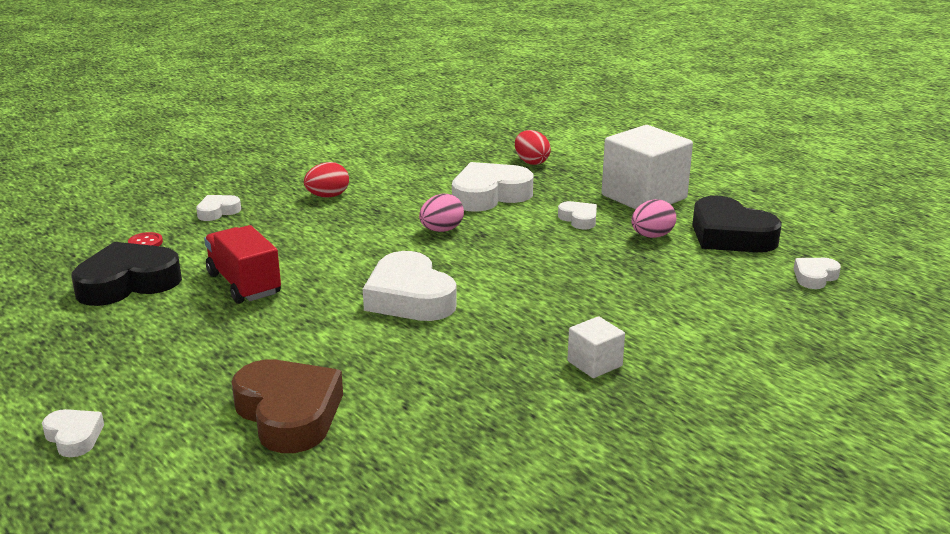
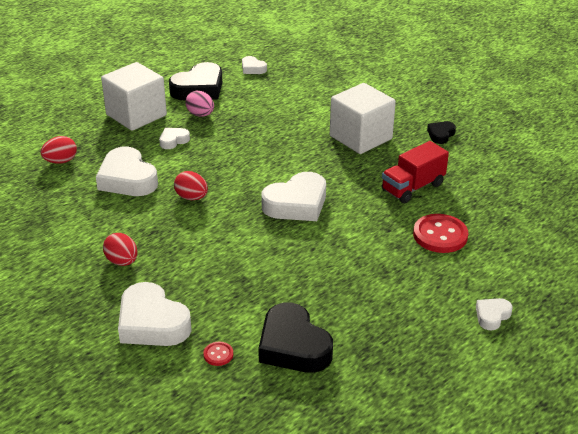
camera: 95 degrees left, 10 degrees up
(218, 211) = (152, 323): white heart -> white heart, size x1.99
(244, 284) = (287, 281): red truck -> red truck (412, 187)
(289, 414) = (440, 235): brown heart -> red button
(441, 230) = (191, 197): pink egg -> red egg
(594, 364) = (360, 137): white cube -> white cube, size x2.09
(609, 456) = (441, 135): none -> black heart

